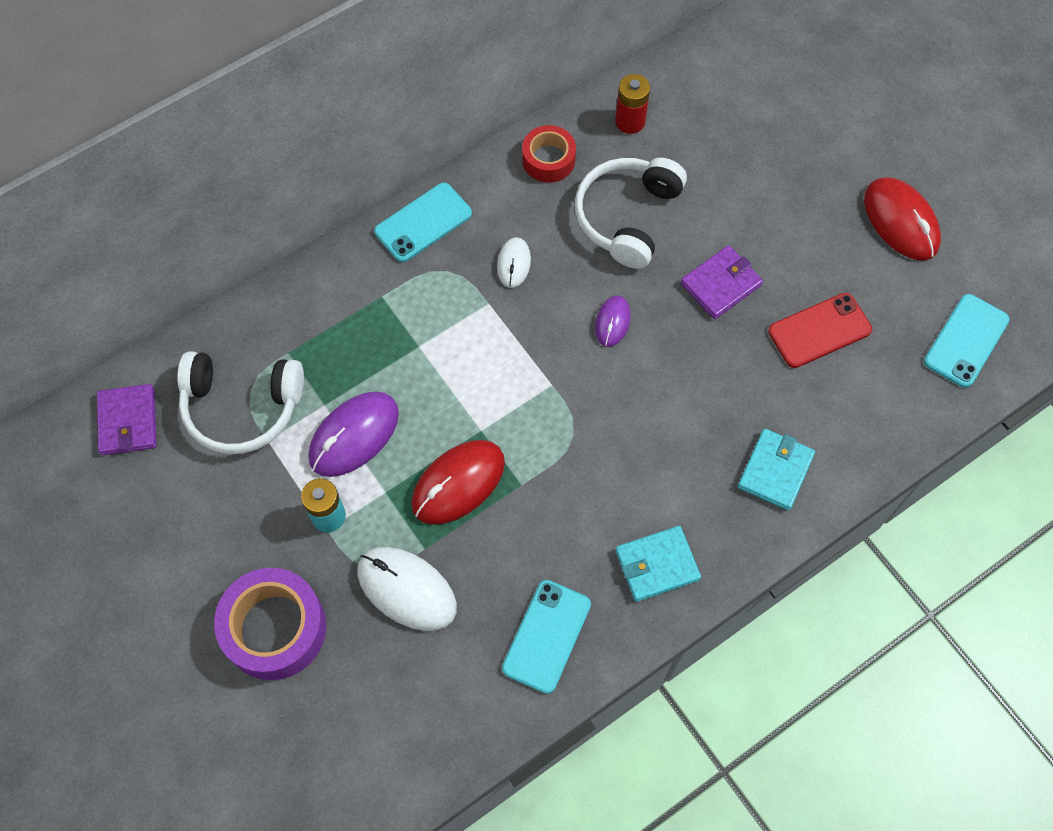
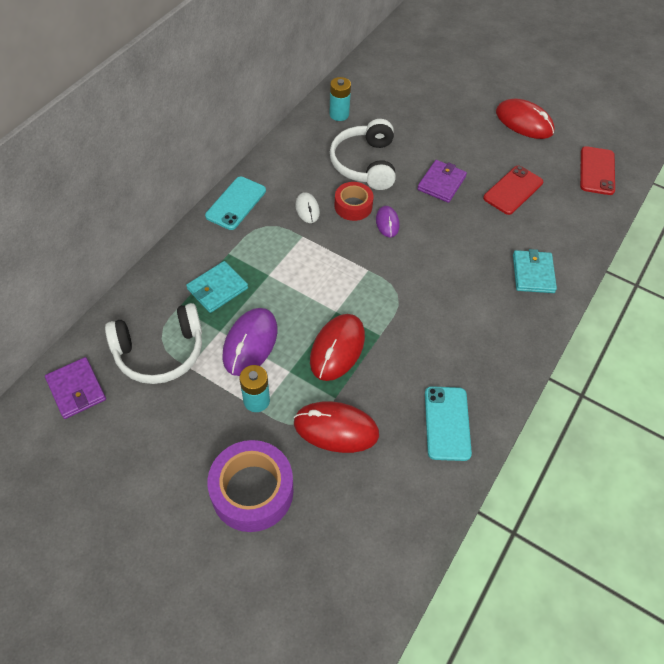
camera: 25 degrees left, 10 degrees down
(406, 589) = (336, 429): white mouse -> red mouse
(548, 159) = (299, 147): red tape -> red tape (353, 206)
(630, 121) = (339, 114): red battery -> turquoise battery
(657, 565) = (493, 353): turquoise wallet -> turquoise wallet (217, 289)
(966, 341) = (597, 171): turquoise phone -> red phone

